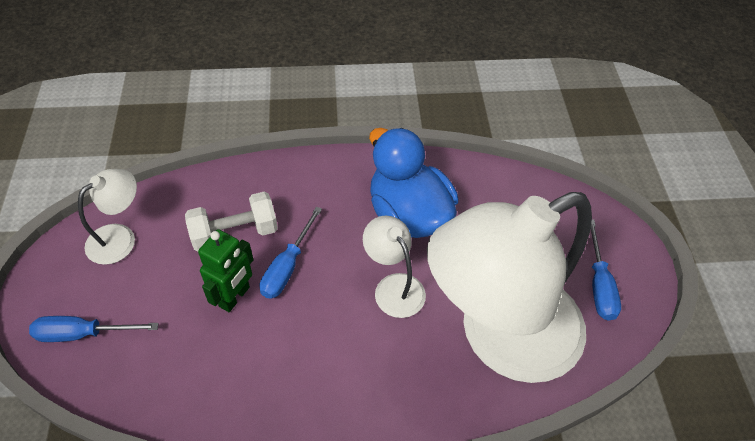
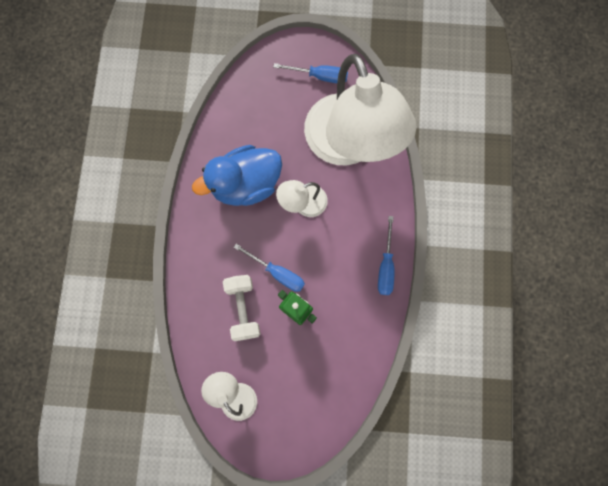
camera: 80 degrees left, 25 degrees up
(83, 334) = (311, 414): blue screwdriver -> blue screwdriver (385, 266)

